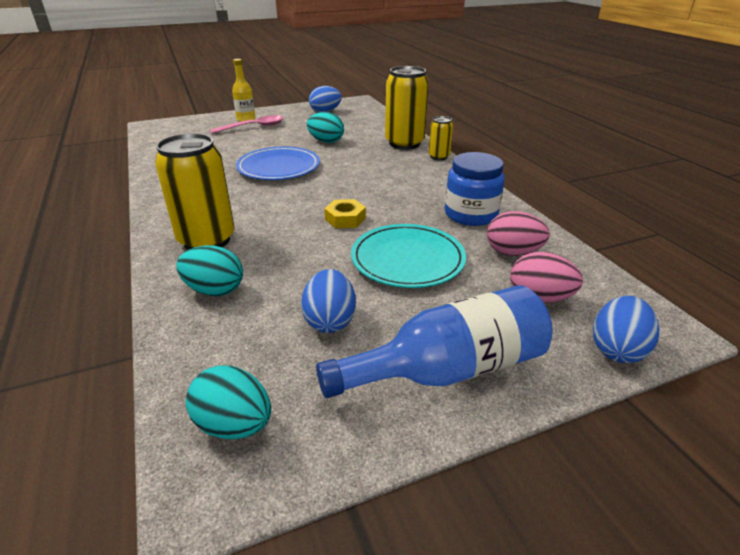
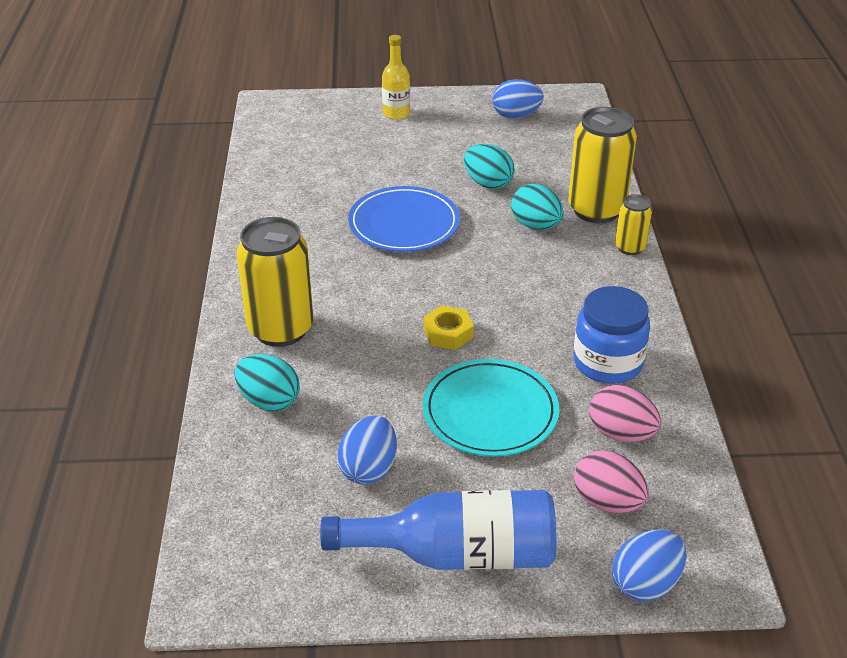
camera: 20 degrees right, 5 degrees up
(234, 425) = (243, 550): turquoise egg -> turquoise egg (535, 225)
(253, 127) = (400, 133): pink spoon -> none

